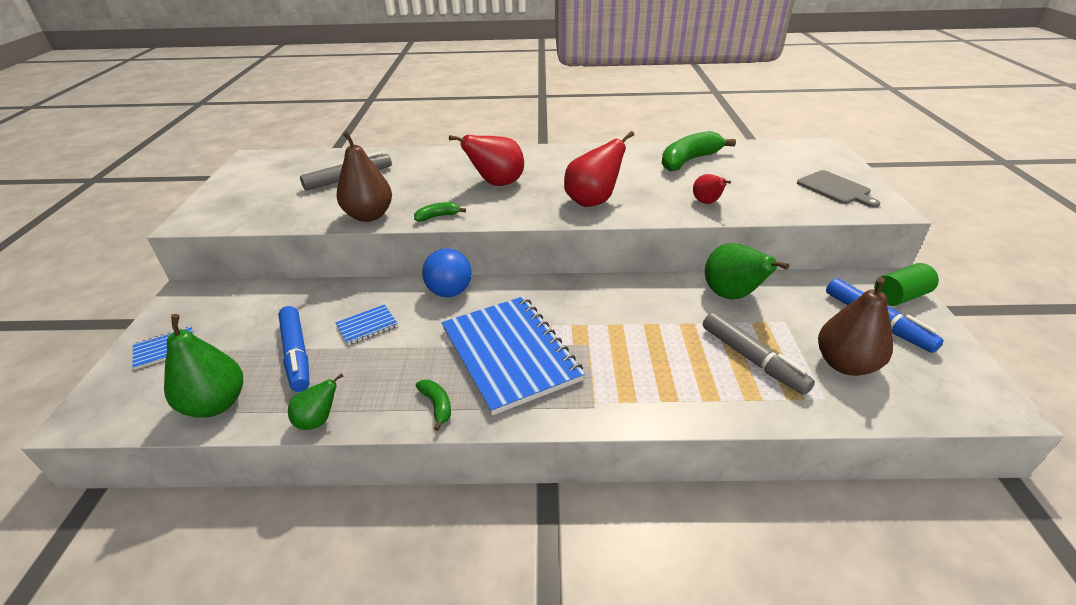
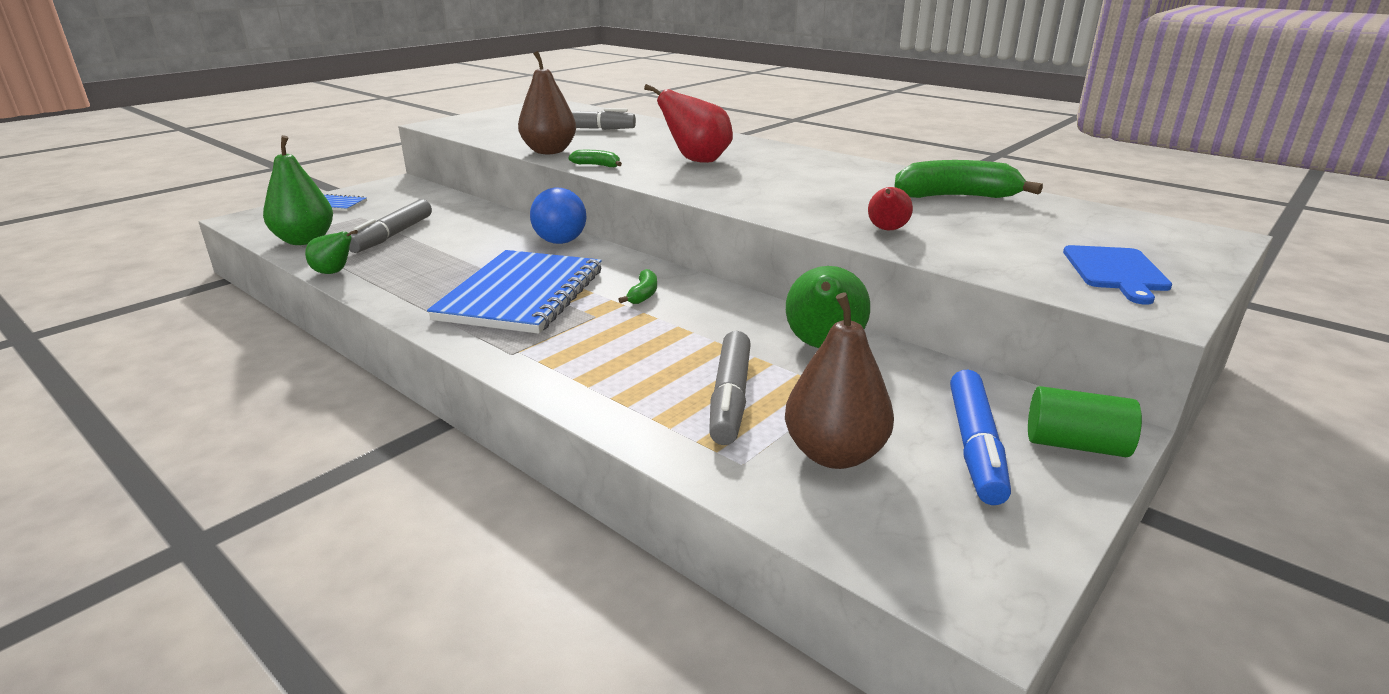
camera: 40 degrees right, 10 degrees down
(296, 354) = (392, 235): blue marker -> grey marker
(367, 326) = (463, 238): blue notebook -> none
(437, 406) = (411, 298): green banana -> green banana (643, 294)
(592, 201) = (758, 194): red pear -> none
(835, 189) = (1116, 271): grey cutting board -> blue cutting board

